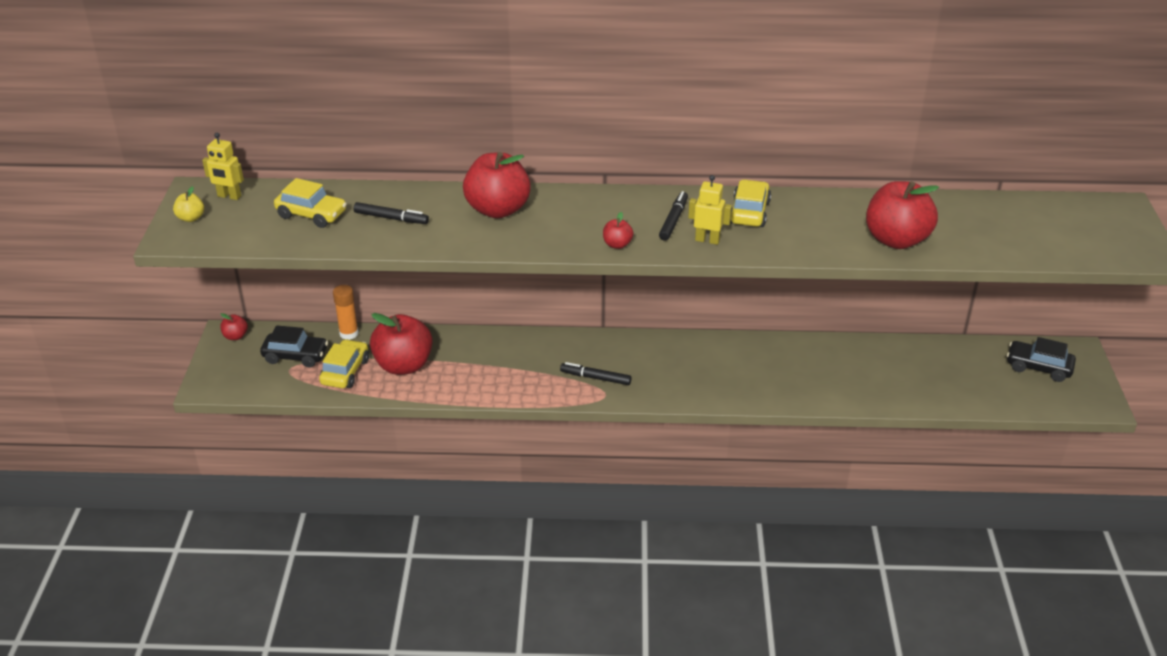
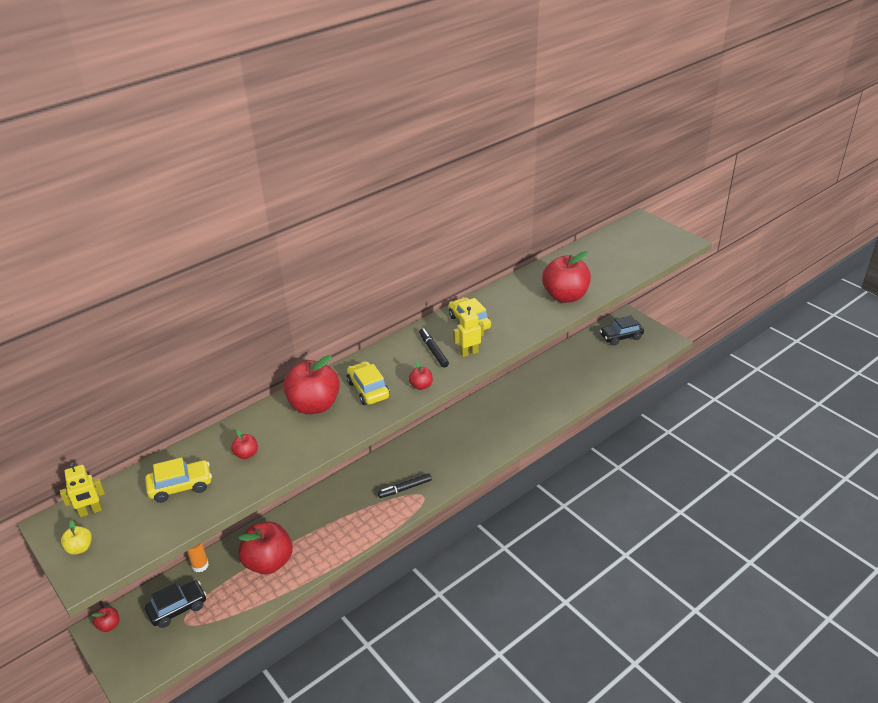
camera: 40 degrees left, 0 degrees up
(345, 372) = (230, 595): yellow car -> yellow car (368, 389)
(391, 218) = (246, 454): black marker -> red apple

